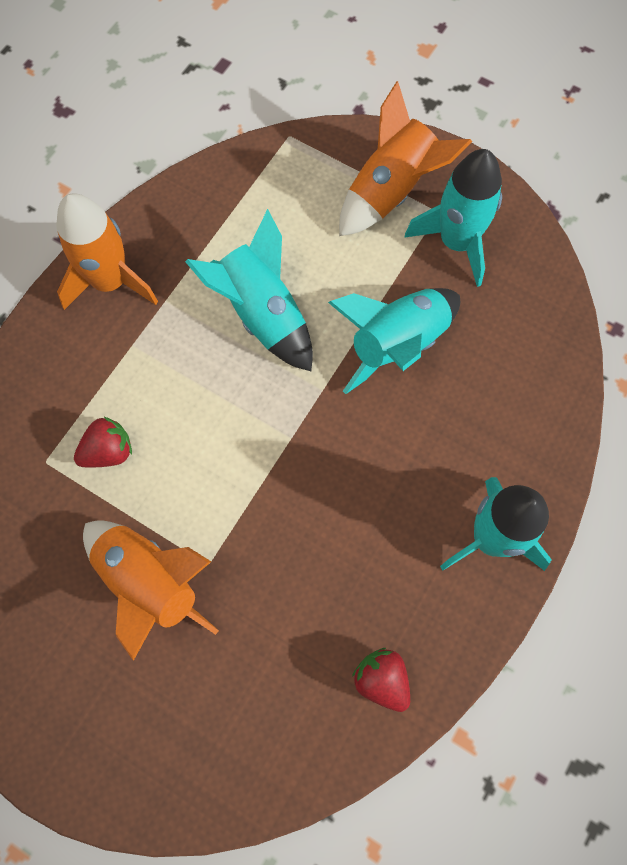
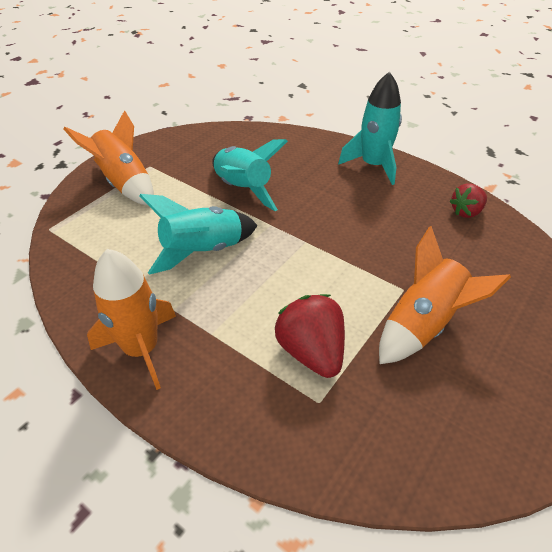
camera: 85 degrees left, 25 degrees down
(108, 451) = (311, 351): red strawberry -> red strawberry, size x1.58
(457, 242) = (175, 161): turquoise rocket -> none

